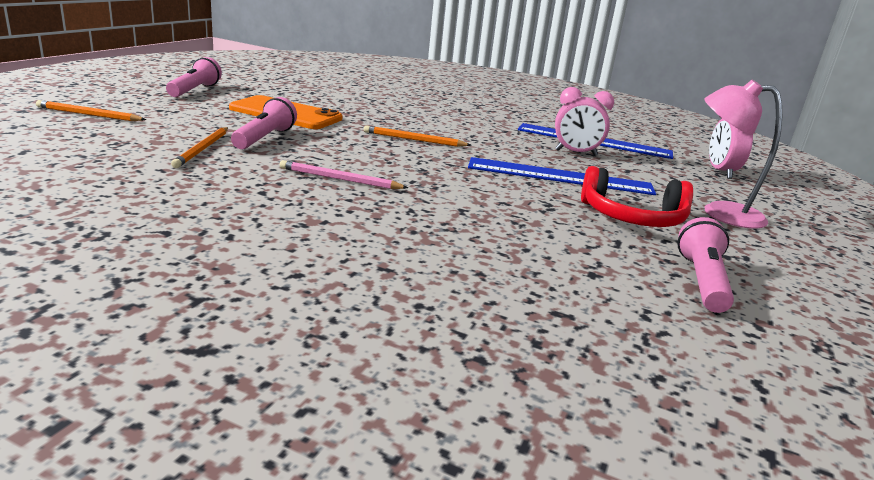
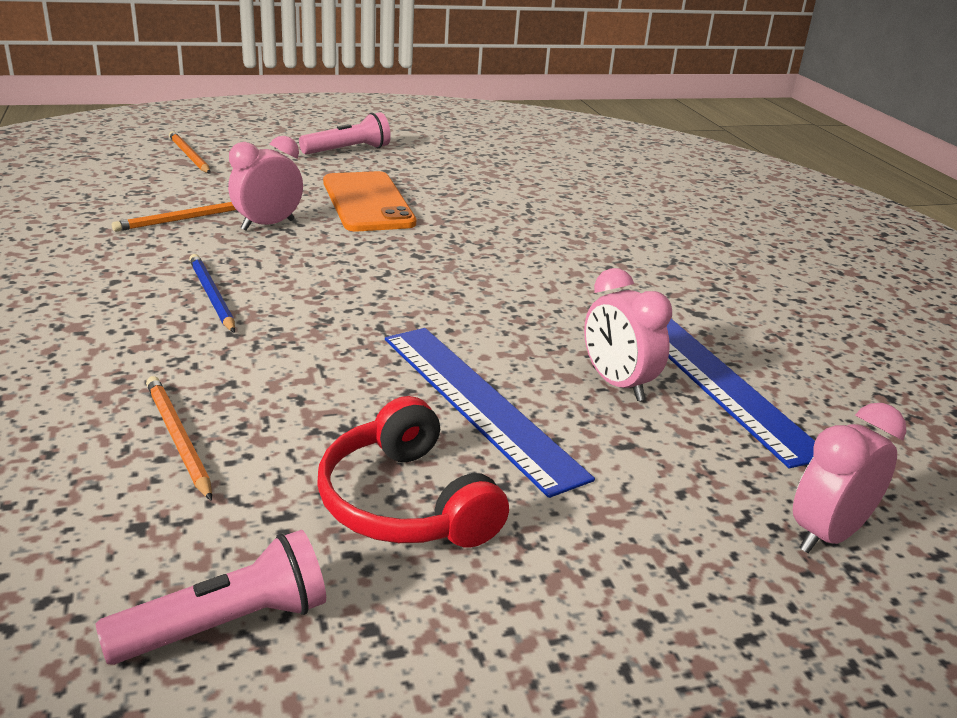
camera: 50 degrees right, 5 degrees up
(264, 138) = (268, 225): pink flashlight -> pink clock
(339, 179) = (211, 295): pink pencil -> blue pencil
(414, 140) = (426, 280): orange pencil -> orange pencil (178, 438)
(720, 212) = (580, 580): pink lamp -> none

